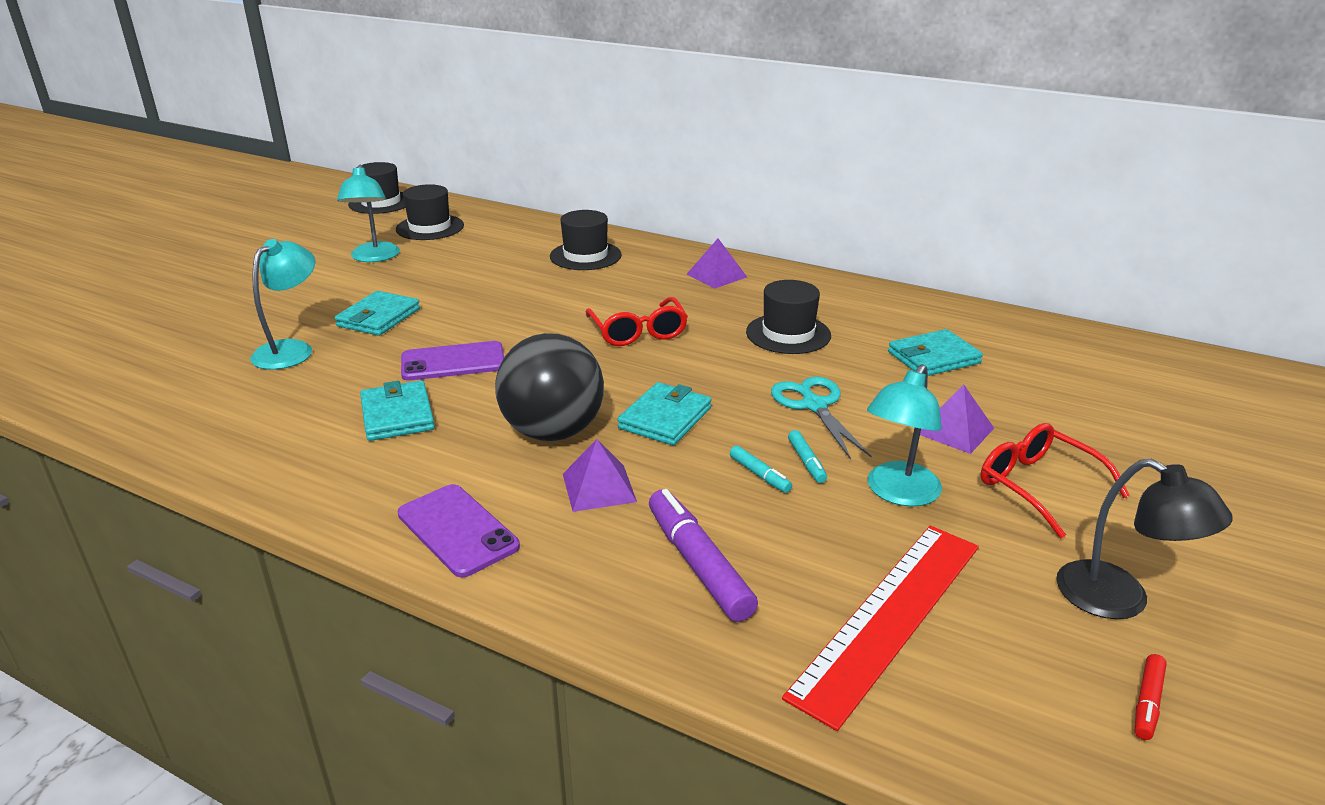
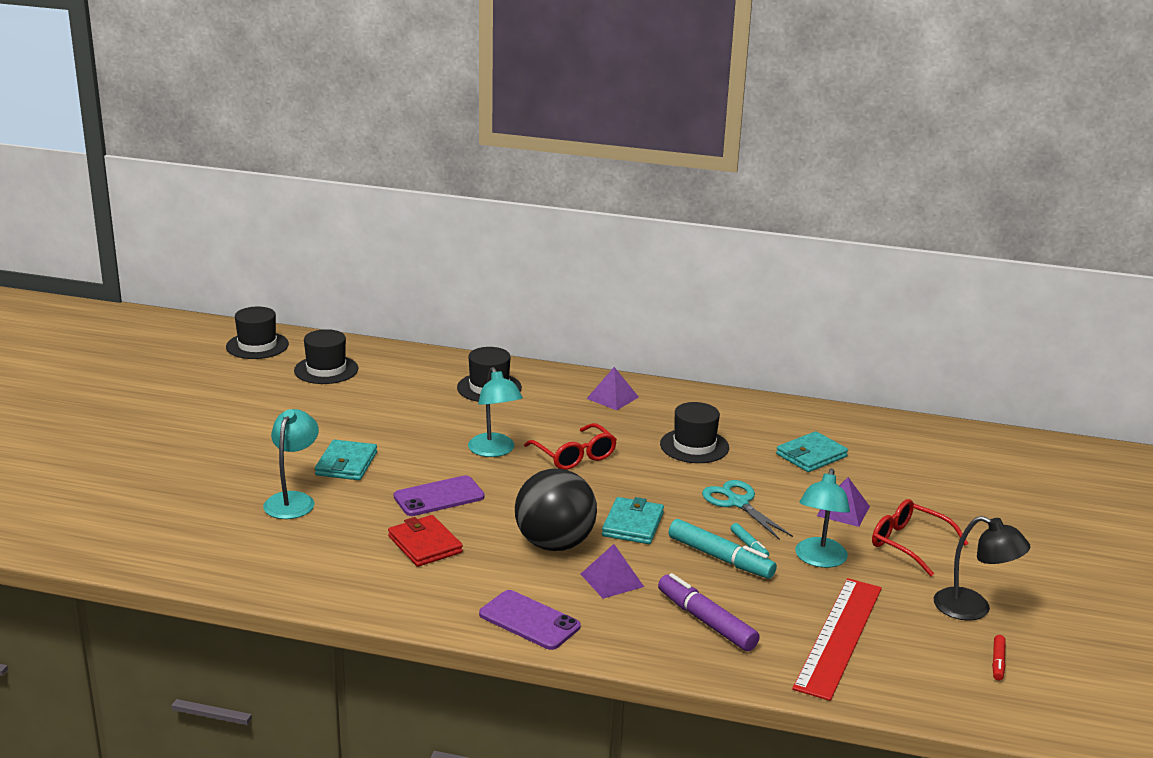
camera: 15 degrees left, 5 degrees down
(374, 257) = (297, 406): turquoise lamp -> turquoise lamp (494, 451)
(397, 415) = (425, 544): turquoise wallet -> red wallet
(760, 475) = (720, 558): turquoise marker -> turquoise marker, size x2.02

